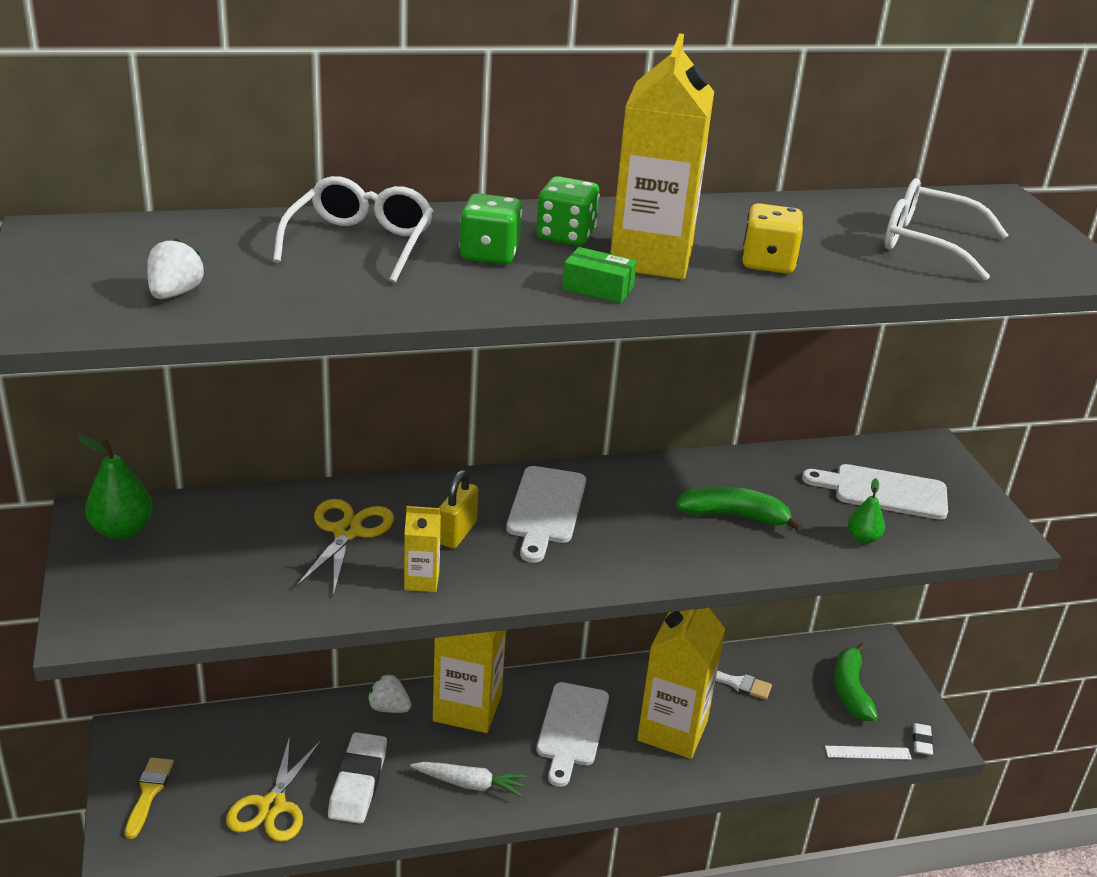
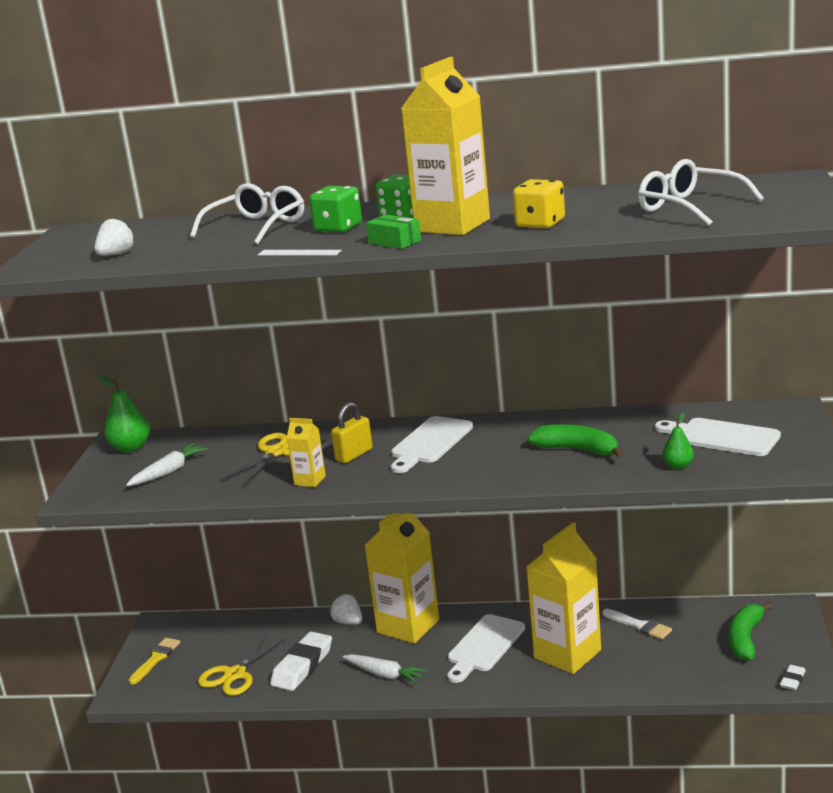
camera: 25 degrees right, 10 degrees down
(206, 573) = (169, 472): none -> white carrot
(868, 753) = (736, 684): white ruler -> white ruler (299, 253)

